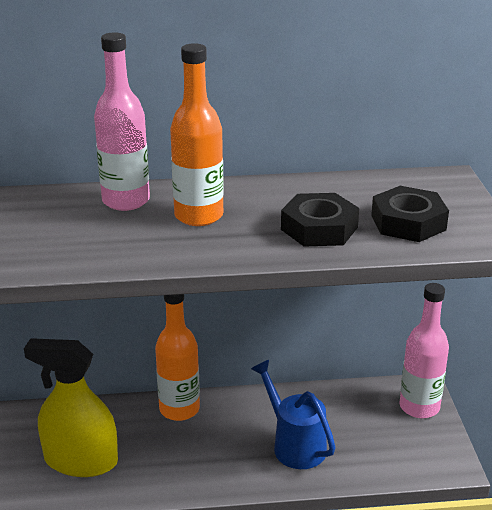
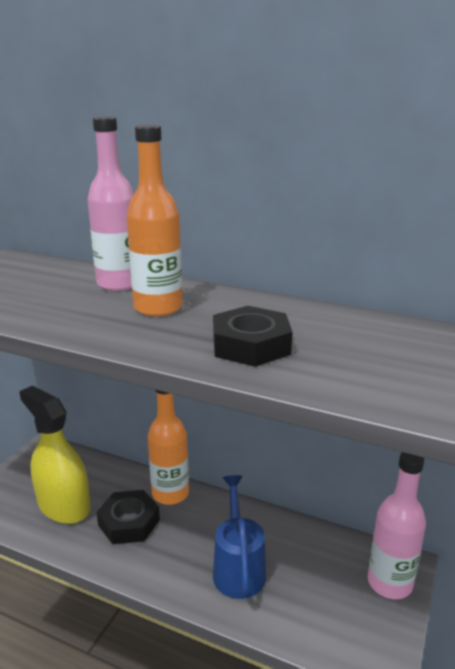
camera: 30 degrees right, 5 degrees down
(408, 222) = (351, 364): black nut -> black nut (129, 522)

